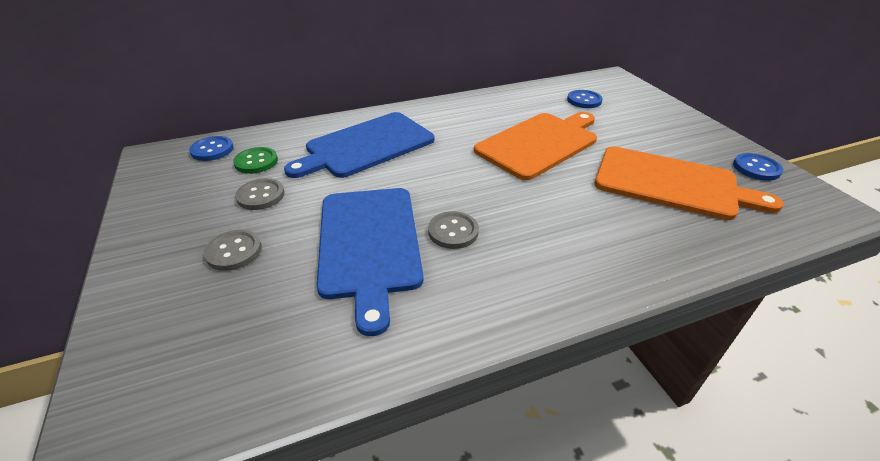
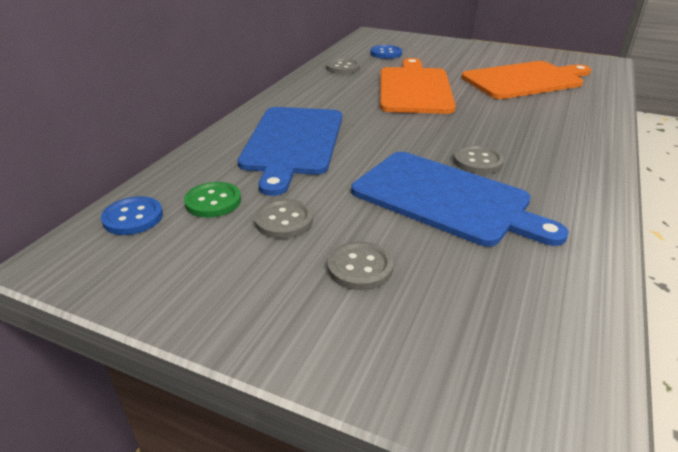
camera: 45 degrees left, 5 degrees down
(519, 100) = (343, 68): none -> grey button
(756, 168) = (543, 57): blue button -> none

